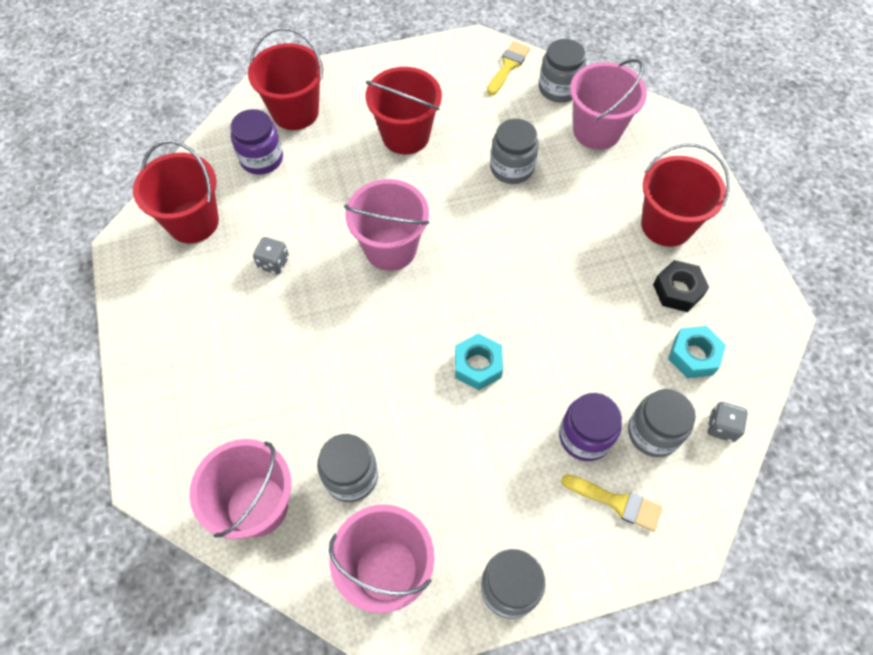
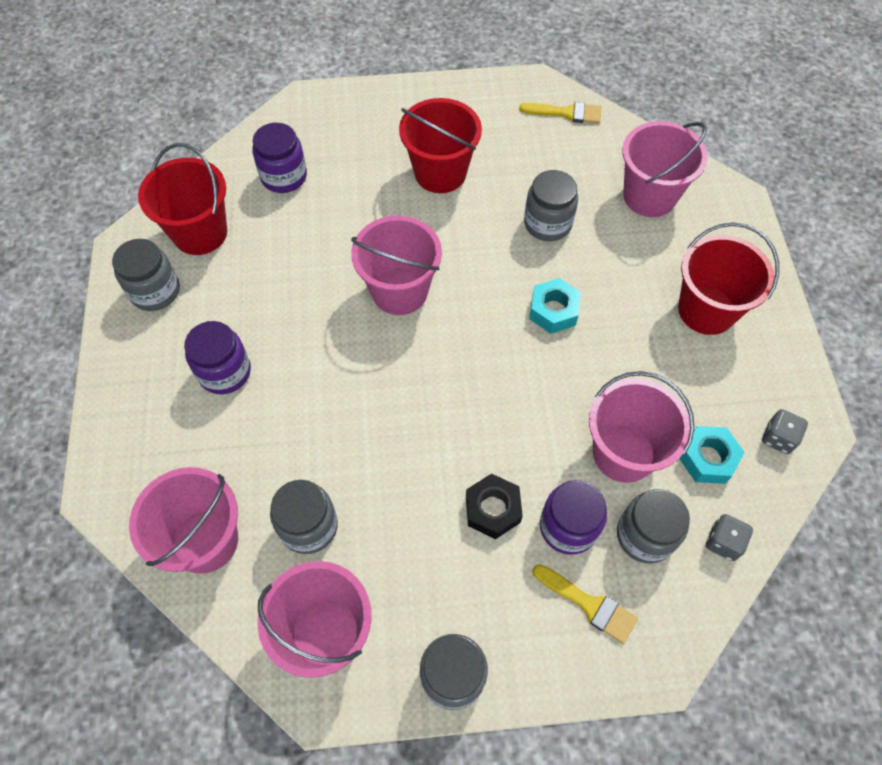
camera: 10 degrees right, 0 degrees up
(243, 347) = (225, 372): none -> purple jar
(273, 263) = (274, 288): grey dice -> grey dice (778, 438)
(295, 112) = (329, 132): red bucket -> none
(478, 365) = (467, 431): turquoise nut -> turquoise nut (553, 311)
(508, 66) = (566, 113): yellow brush -> yellow brush turned 60 degrees clockwise
(559, 88) = (617, 144): grey jar -> grey jar (155, 291)
(620, 363) = (623, 453): none -> pink bucket
(678, 290) = (704, 384): black nut -> black nut (492, 509)

